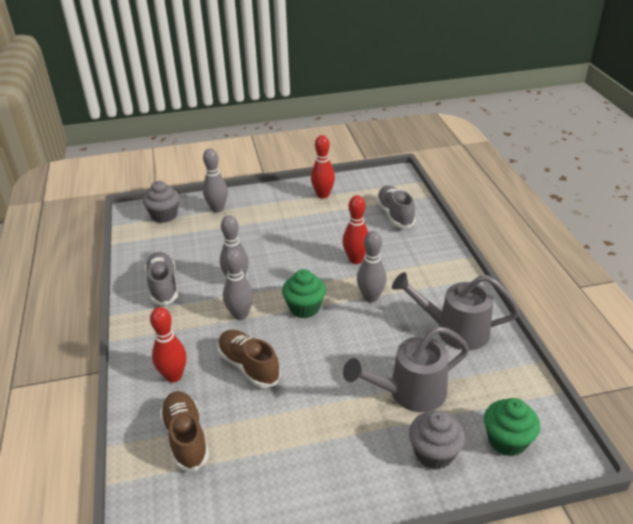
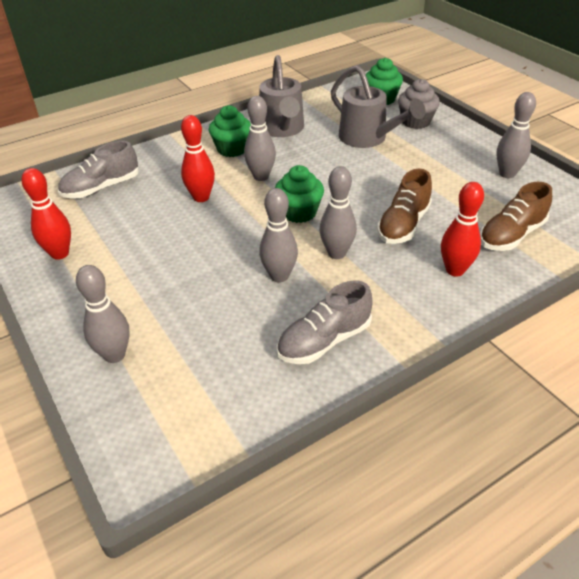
camera: 110 degrees left, 5 degrees up
(164, 215) = (147, 420): grey cupcake -> none
(280, 491) = (507, 174): none -> grey bowling pin
(427, 289) = (232, 149): none -> green cupcake

